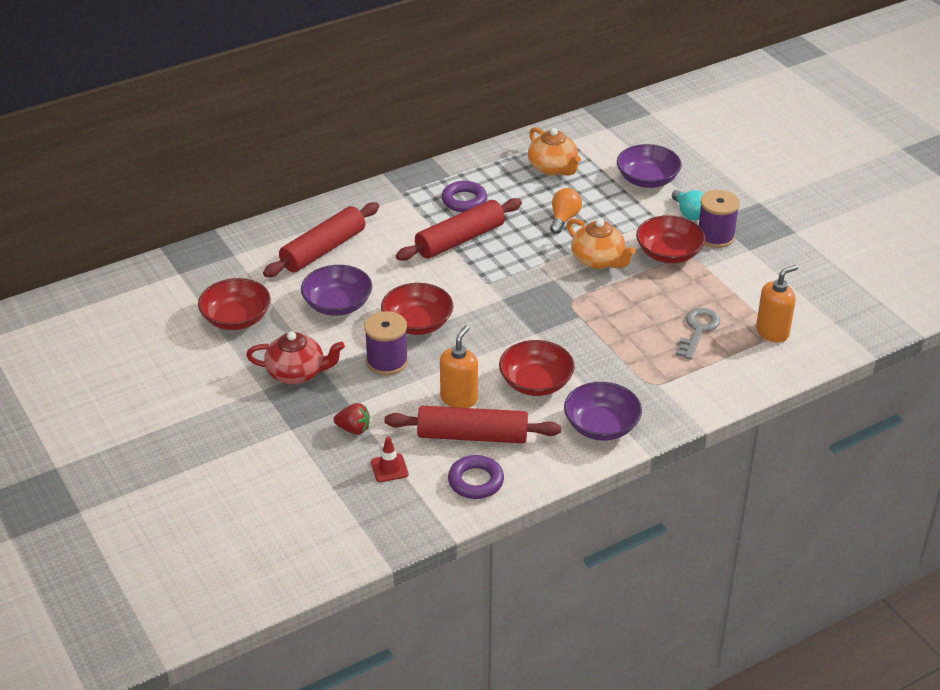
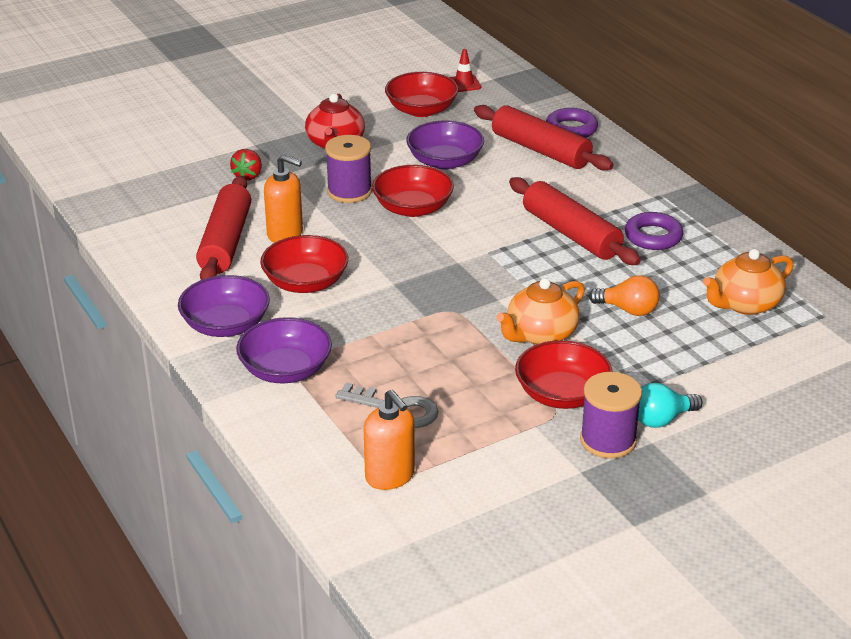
camera: 90 degrees right, 5 degrees down
(389, 468) = (188, 196): red traffic cone -> red traffic cone (464, 84)
(476, 481) = (157, 244): purple ring -> purple ring (571, 129)
(647, 179) = (738, 384): purple bowl -> purple bowl (285, 370)

